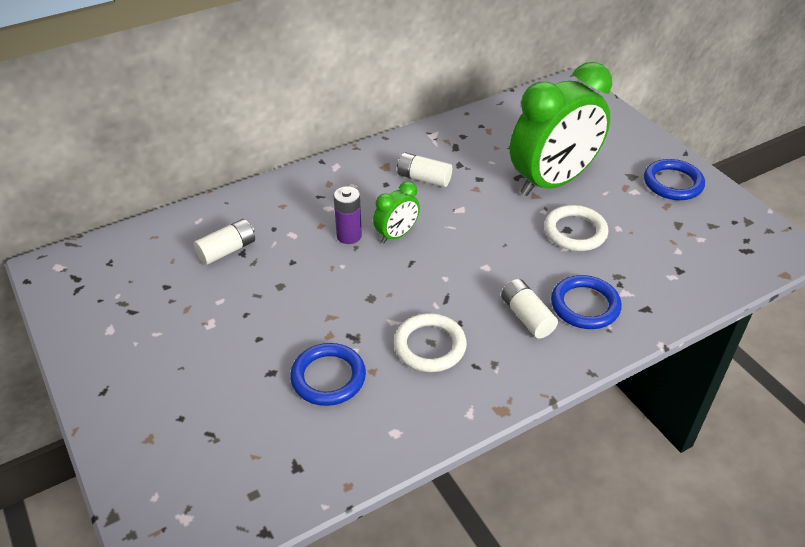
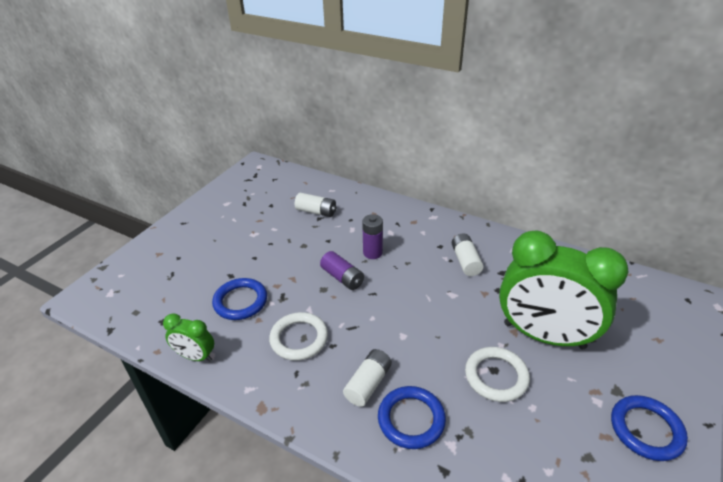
camera: 60 degrees right, 5 degrees down
(367, 275) = (342, 278): none -> purple battery
(396, 235) = (393, 274): green clock -> green clock (195, 356)

